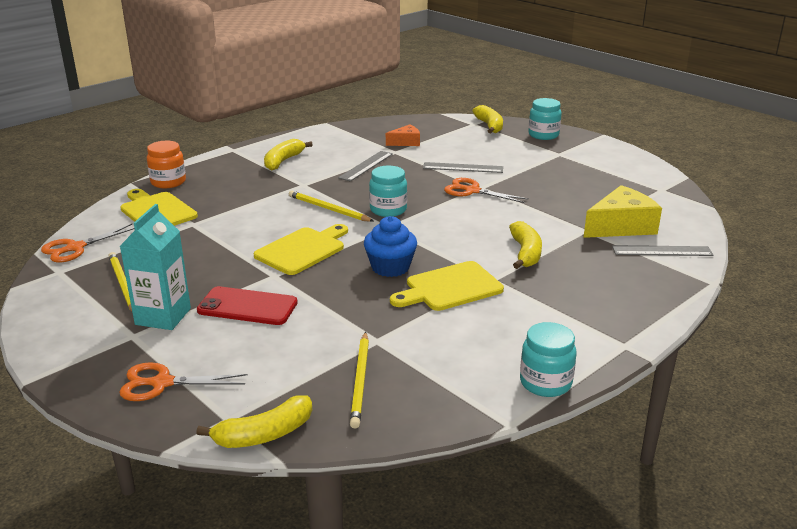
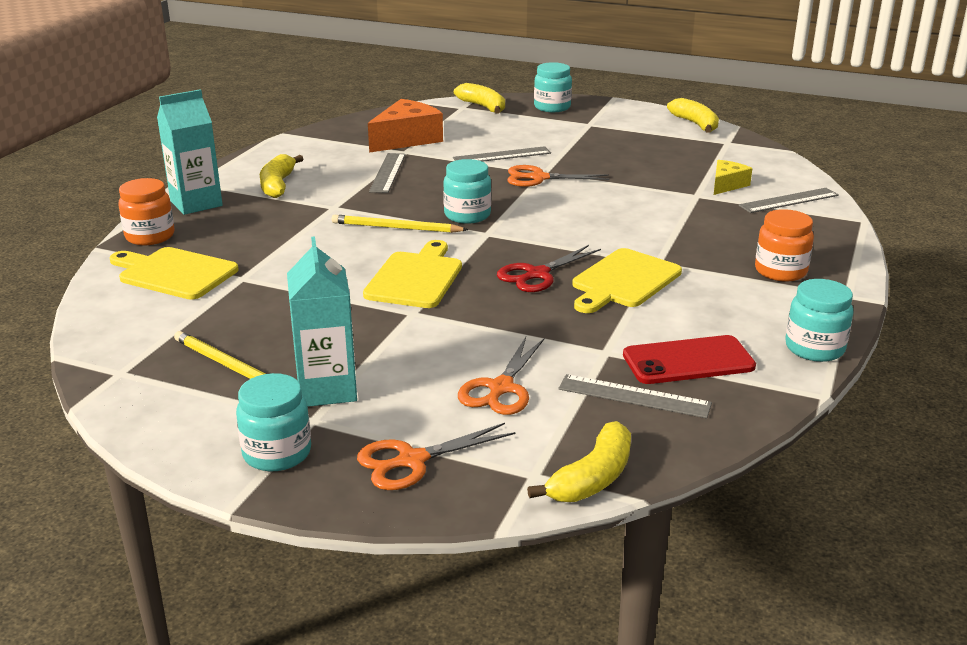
camera: 25 degrees left, 0 degrees up
(75, 248) = (109, 339): orange scissors -> orange scissors (501, 388)
(89, 352) = (277, 453): none -> turquoise jar
(219, 164) = (196, 203): none -> turquoise carton
(247, 307) = (420, 353): red phone -> red phone (688, 361)
(360, 381) = (634, 396): yellow pencil -> grey ruler
(390, 267) = (537, 274): blue cupcake -> red scissors
(406, 142) = (406, 139): orange cheese -> orange cheese, size x1.78
(525, 253) = (662, 230): yellow banana -> yellow banana (695, 124)
(587, 310) = (780, 271): none -> orange jar
(621, 226) = (727, 185): yellow cheese -> yellow cheese, size x0.56

